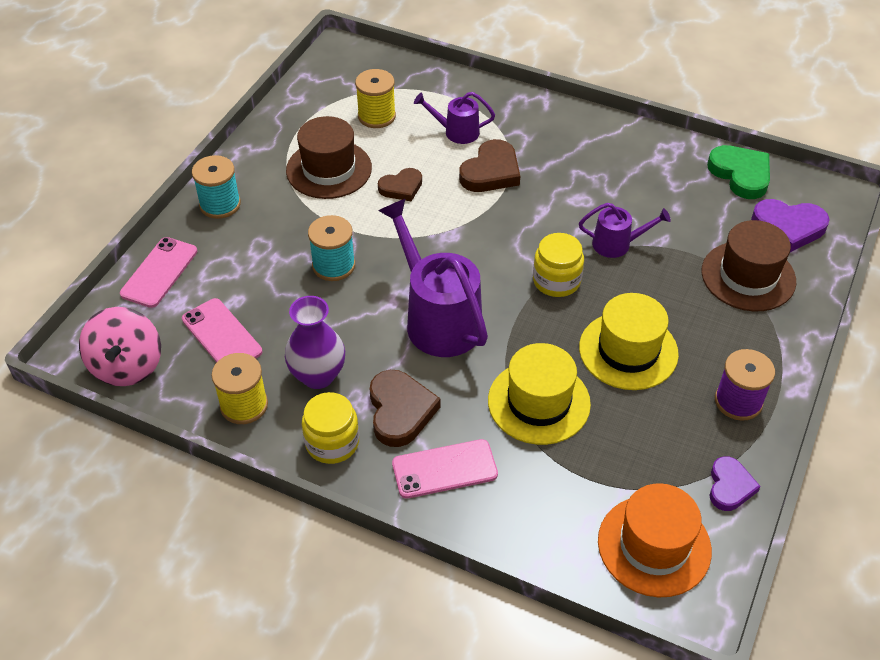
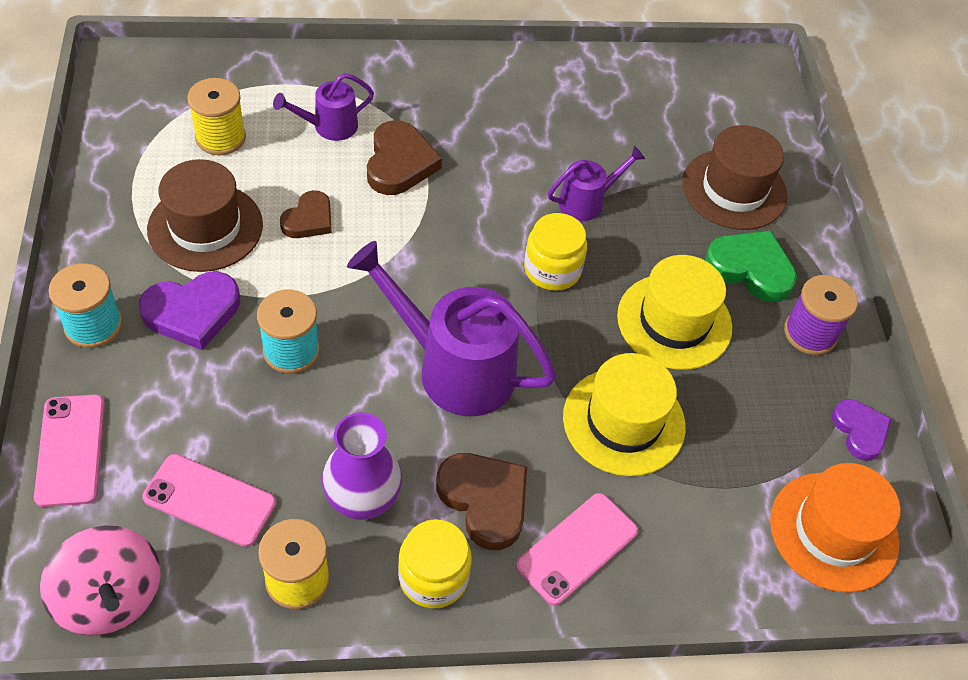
camera: 35 degrees left, 5 degrees up
(740, 174) = (657, 76): green heart -> green heart (750, 269)
(788, 227) = (737, 120): purple heart -> purple heart (192, 312)

